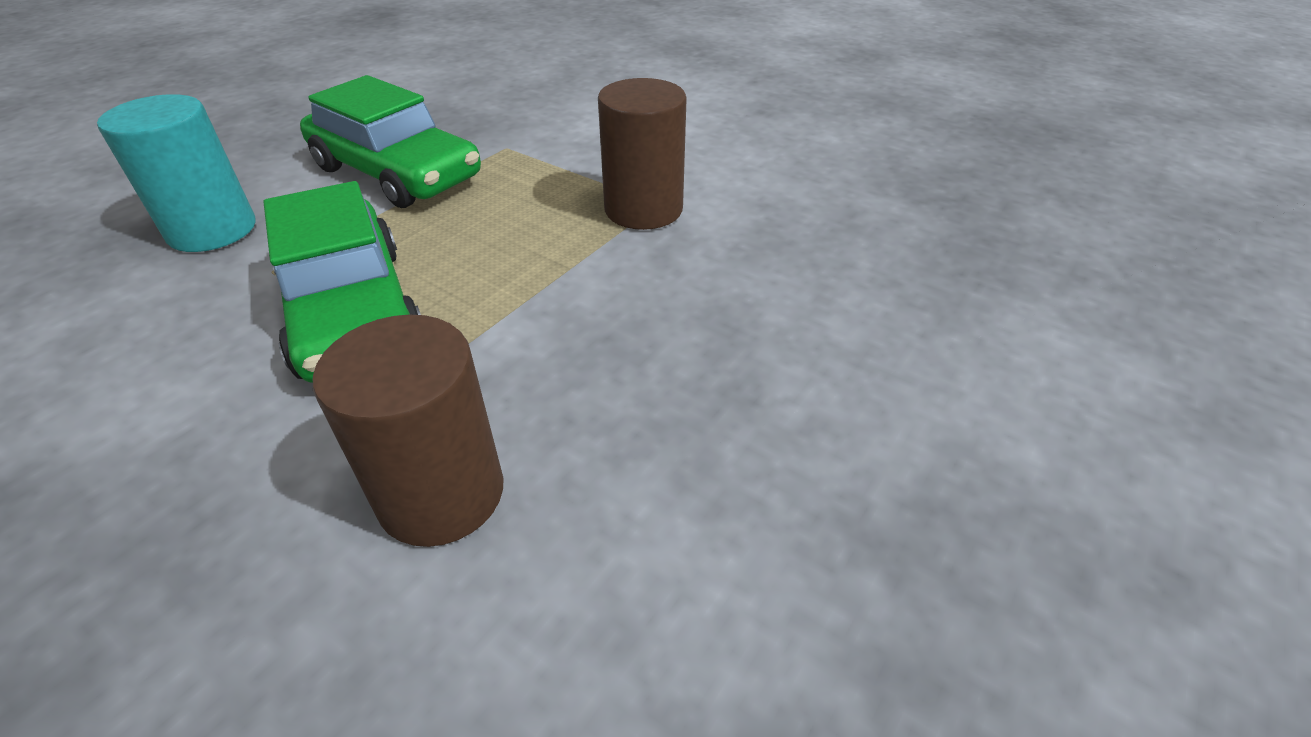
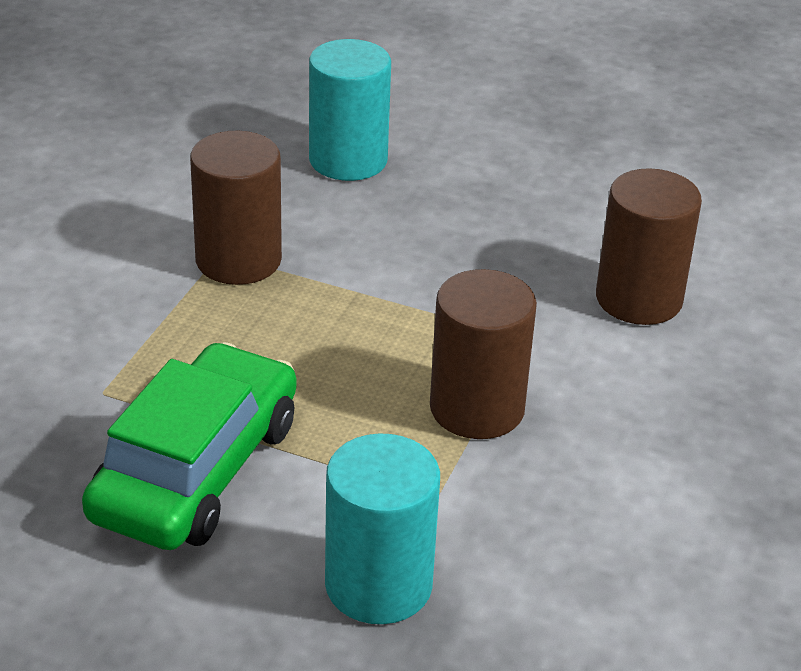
camera: 105 degrees left, 5 degrees down
(352, 311) = (477, 408): green car -> brown cylinder
(812, 290) = (348, 160): none -> turquoise cylinder

